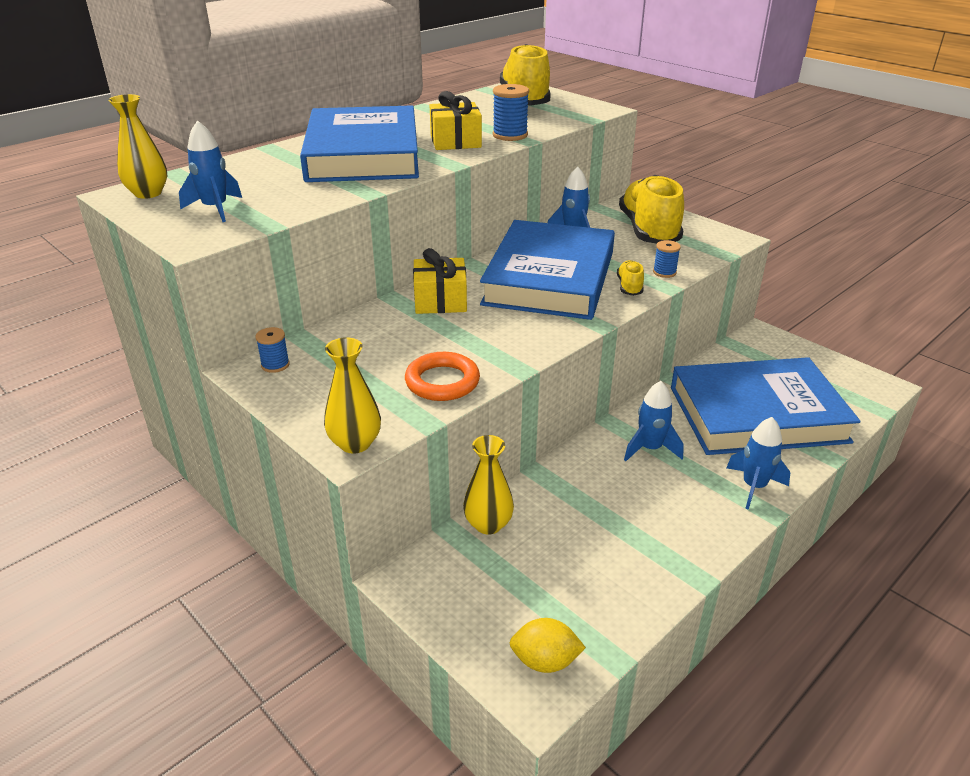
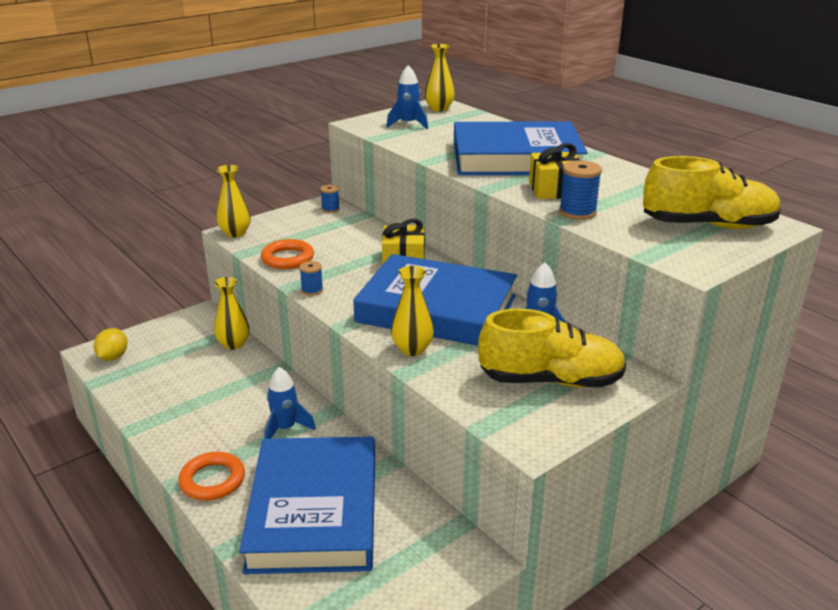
camera: 95 degrees right, 5 degrees down
(629, 287) = (412, 349): yellow shoe -> yellow vase
(664, 272) = (441, 374): blue spool -> blue spool (312, 290)
(753, 486) = (212, 480): blue rocket -> orange ring

